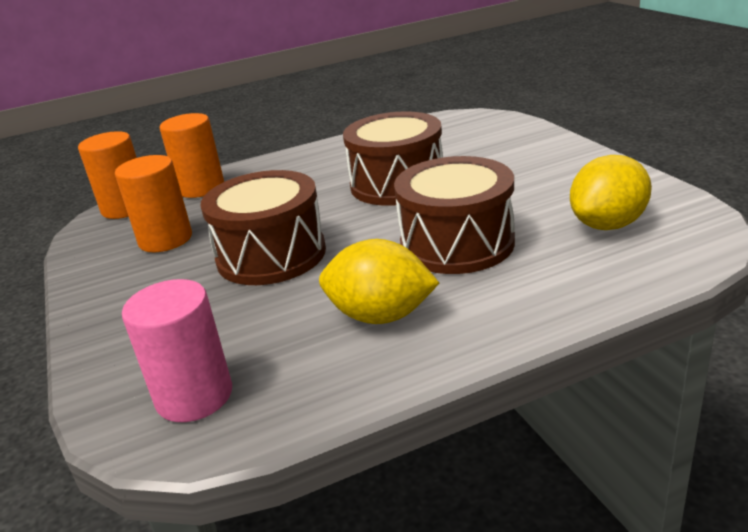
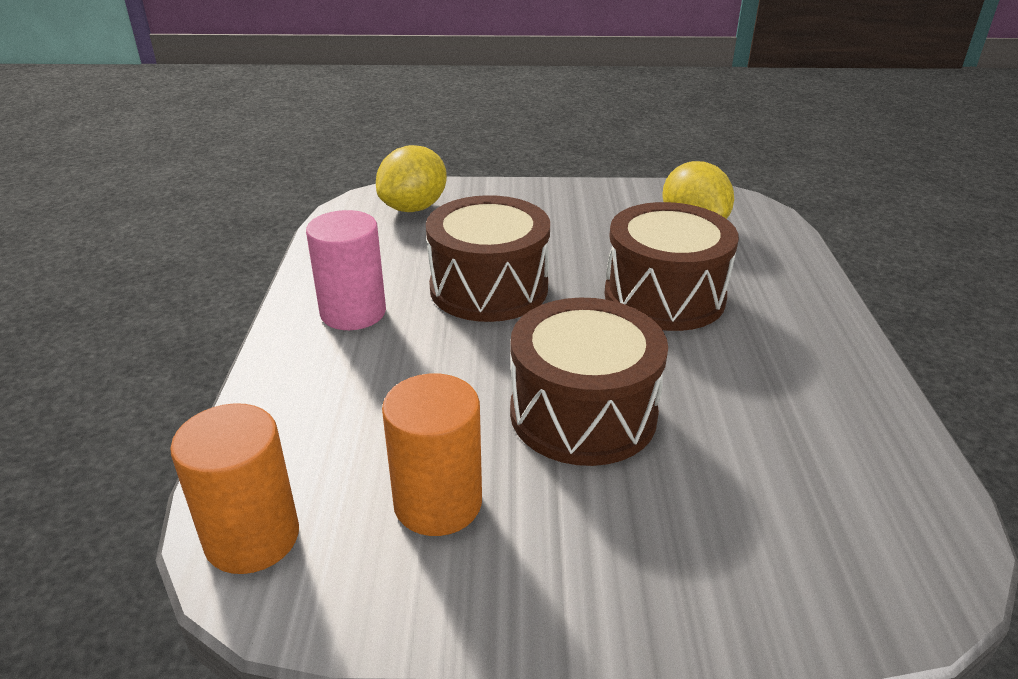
camera: 70 degrees left, 5 degrees up
(194, 396) = (870, 531): pink cylinder -> pink cylinder (353, 312)
(201, 188) = (286, 437): orange cylinder -> none
(381, 316) = (773, 373): yellow lemon -> yellow lemon (414, 208)

